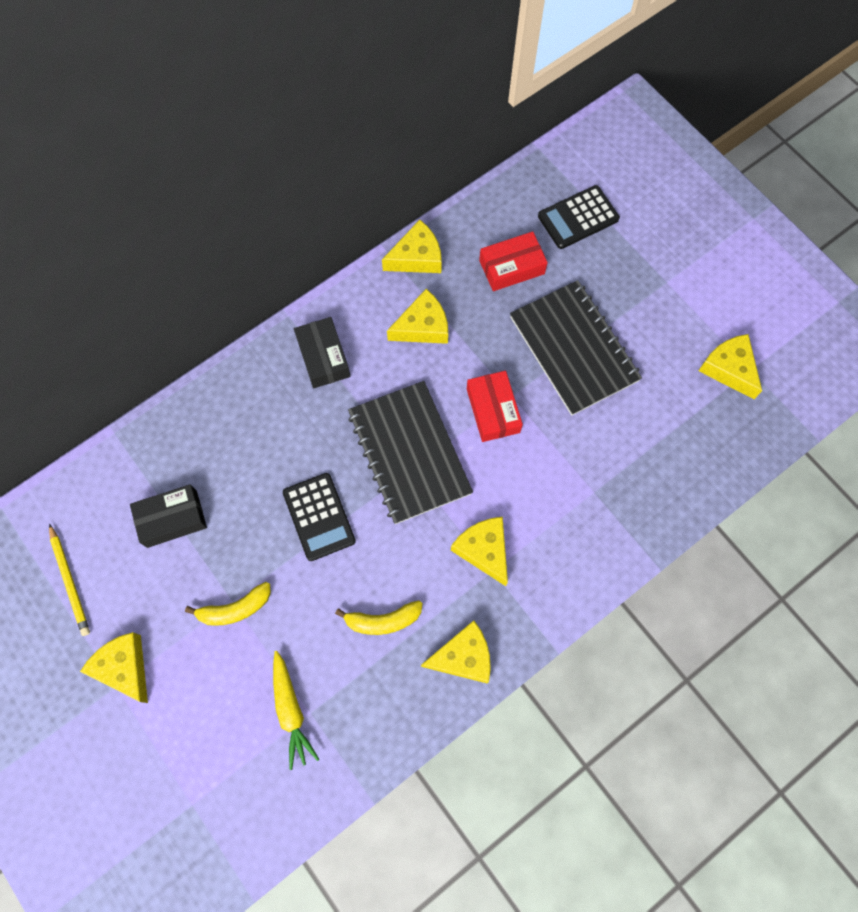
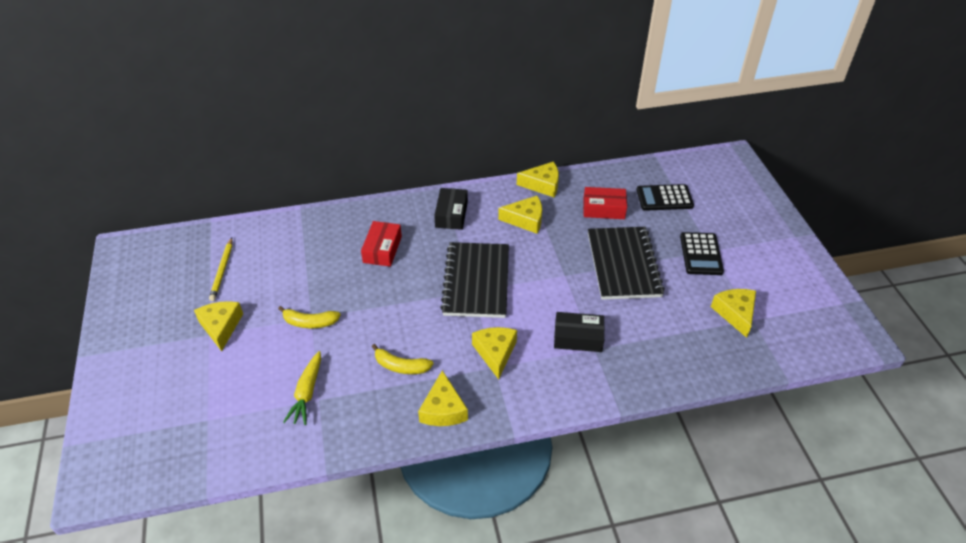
camera: 25 degrees right, 25 degrees down
(172, 519) = (304, 262): black box -> black box (578, 337)
(319, 517) = (396, 294): black calculator -> black calculator (701, 254)
(463, 656) = (443, 409): yellow cheese -> yellow cheese turned 75 degrees clockwise
(493, 410) = (547, 278): red box -> red box (382, 249)

